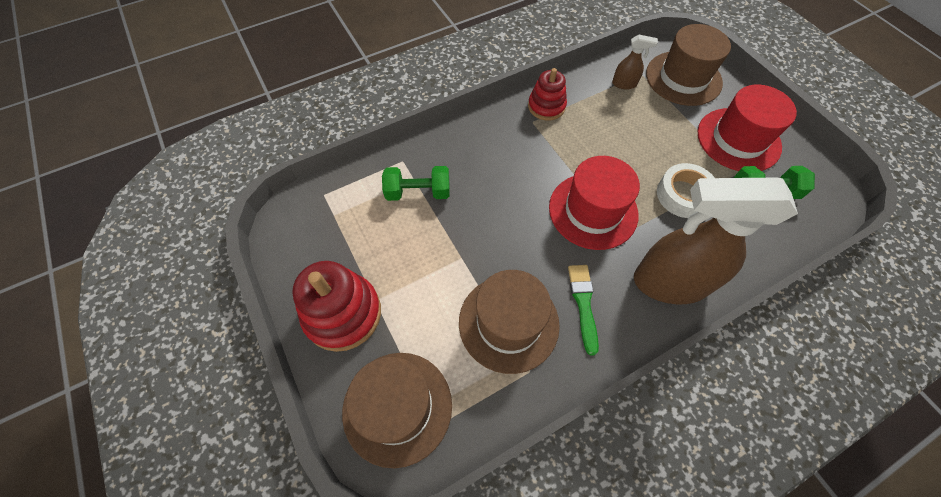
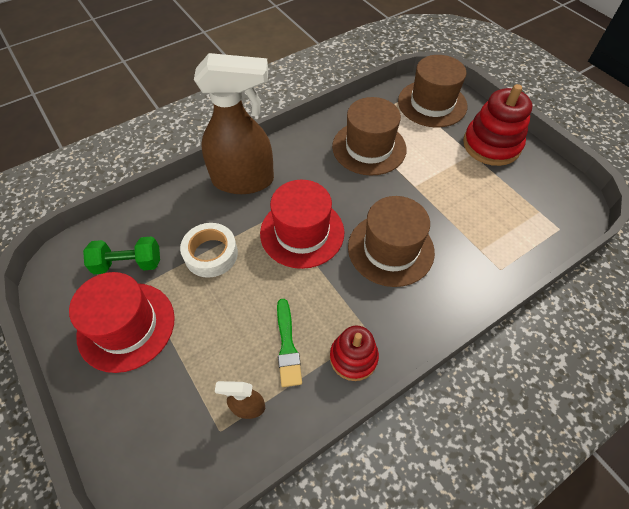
camera: 175 degrees right, 5 degrees down
(418, 192) = (471, 237): green dumbbell -> none
(583, 304) = (313, 162): green brush -> green brush (287, 346)
(683, 78) = (160, 427): brown hat -> brown hat (390, 249)

